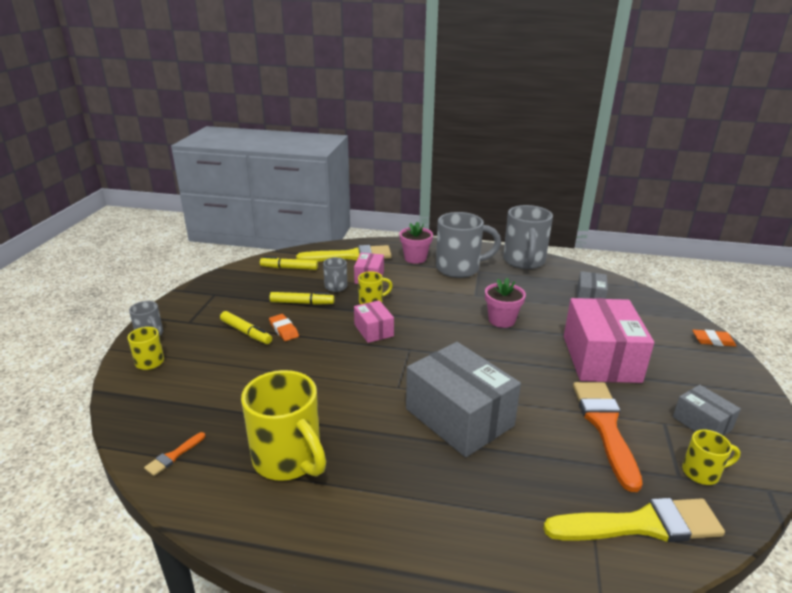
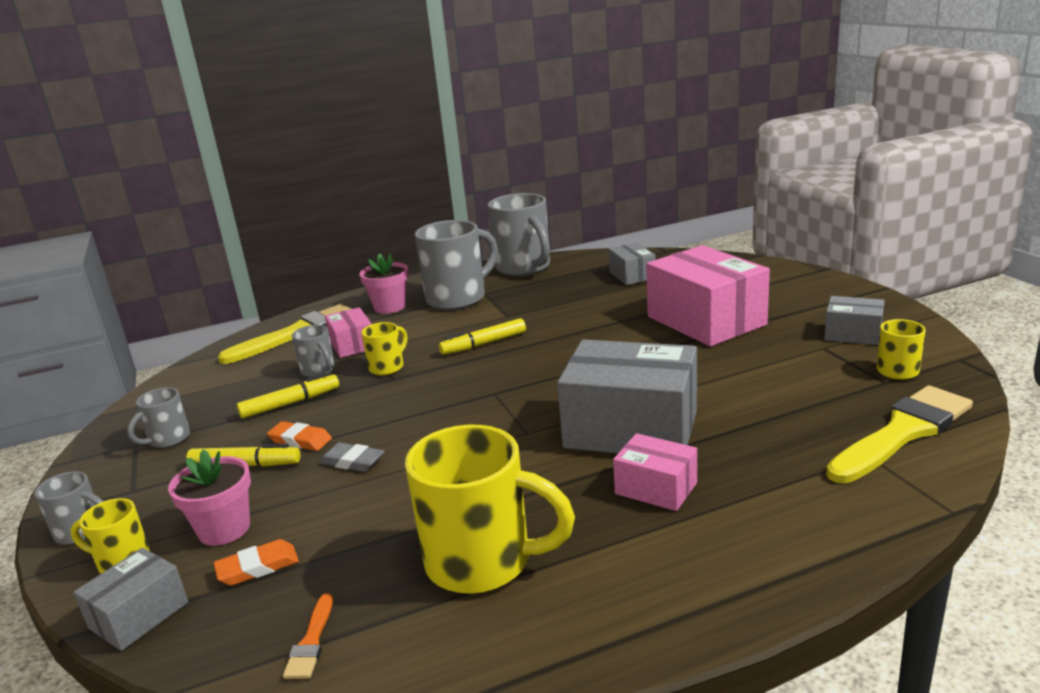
camera: 30 degrees left, 5 degrees down
(128, 396) = (139, 615): none -> grey box
(230, 298) = (168, 439): none -> grey mug
(289, 268) = (222, 375): yellow marker -> yellow marker (484, 344)
(293, 357) = (352, 461): none -> grey eraser
(373, 330) = (426, 393): pink box -> pink box (656, 488)
(501, 320) = (566, 327): pink flower pot -> pink flower pot (224, 529)
(605, 426) = (778, 373): orange brush -> none
(713, 340) = (784, 269): orange eraser -> orange eraser (258, 567)

